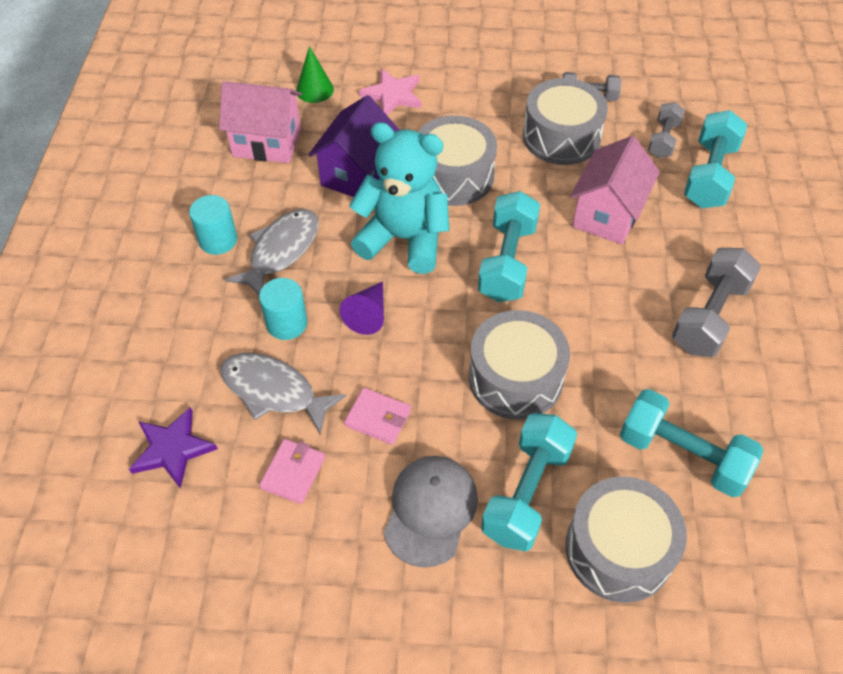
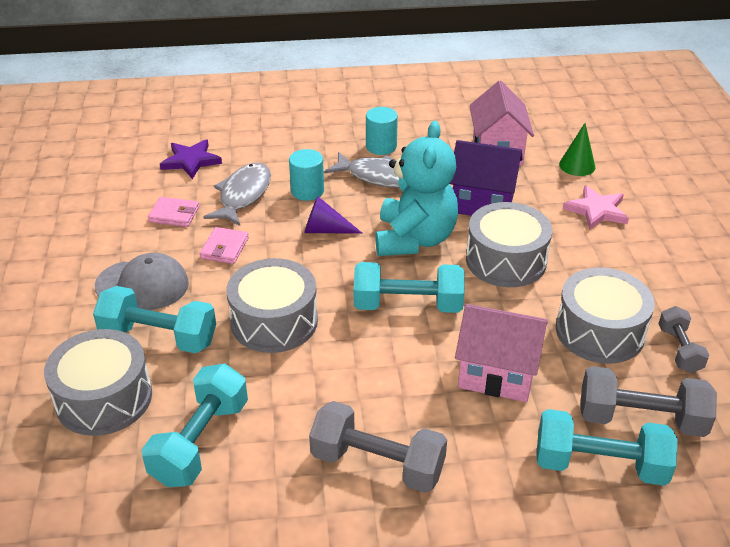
camera: 80 degrees right, 15 degrees down
(663, 140) = (641, 419): grey dumbbell -> grey dumbbell, size x1.66

